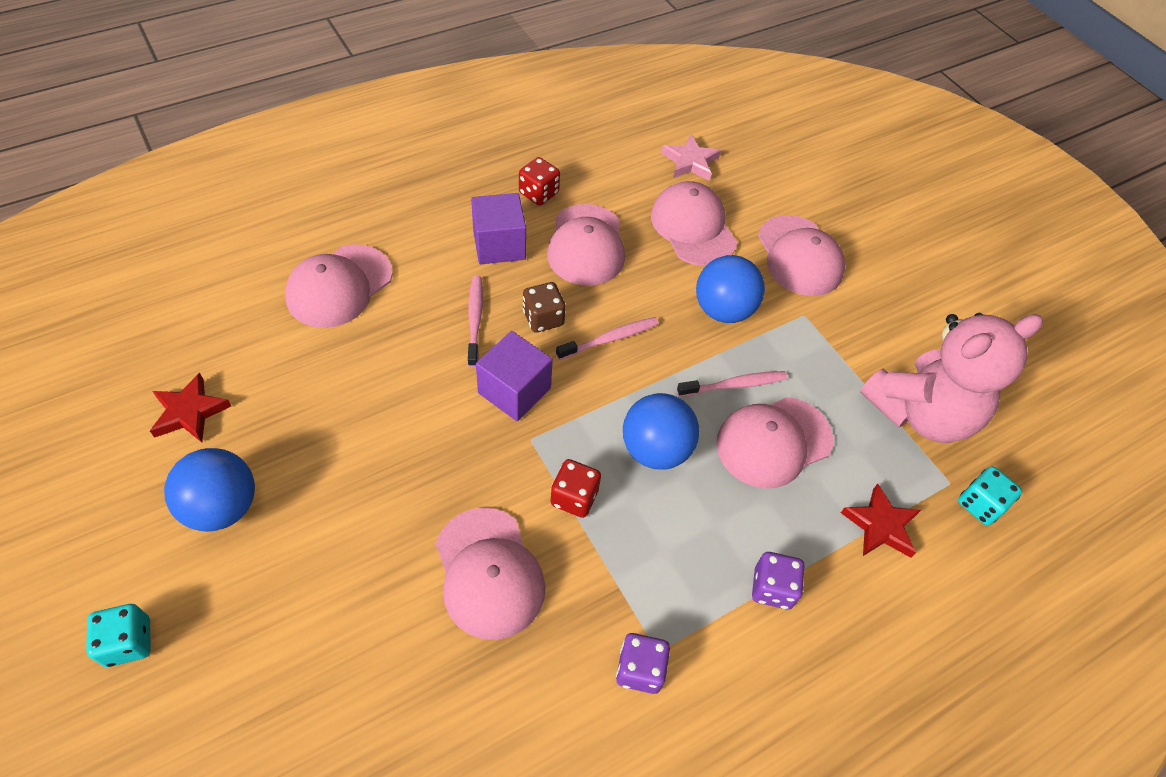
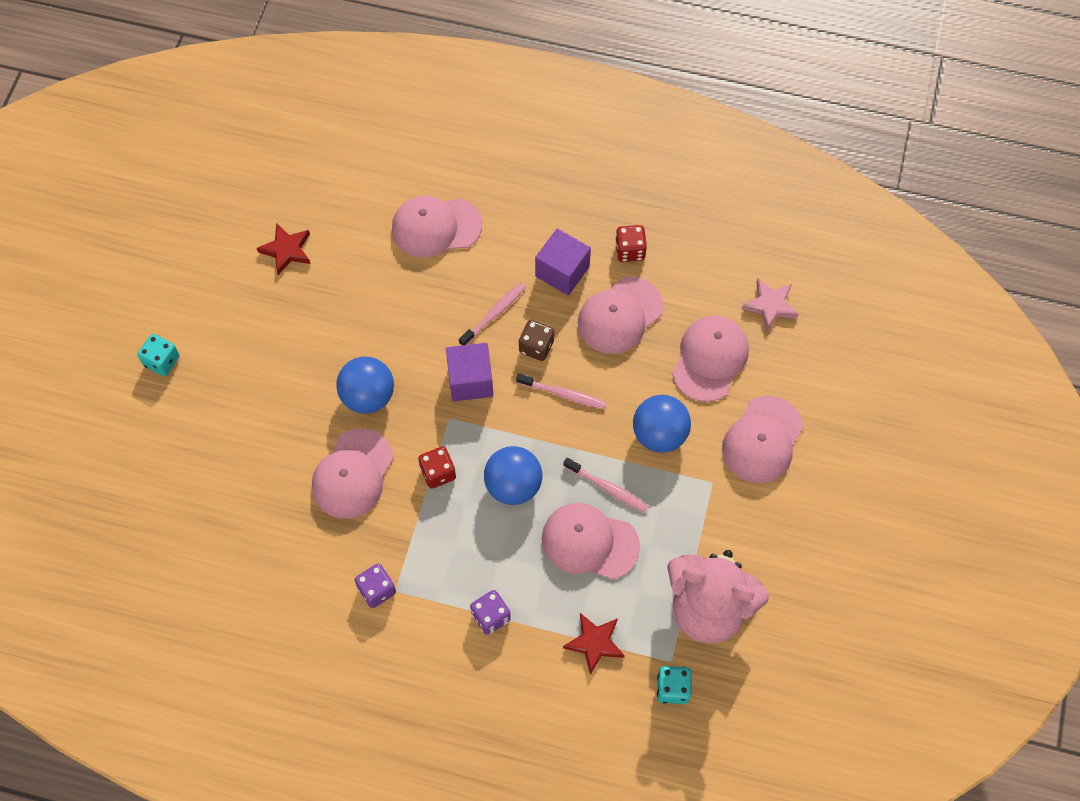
camera: 50 degrees right, 10 degrees up
(222, 507) = (257, 323): blue ball -> blue ball (368, 396)

